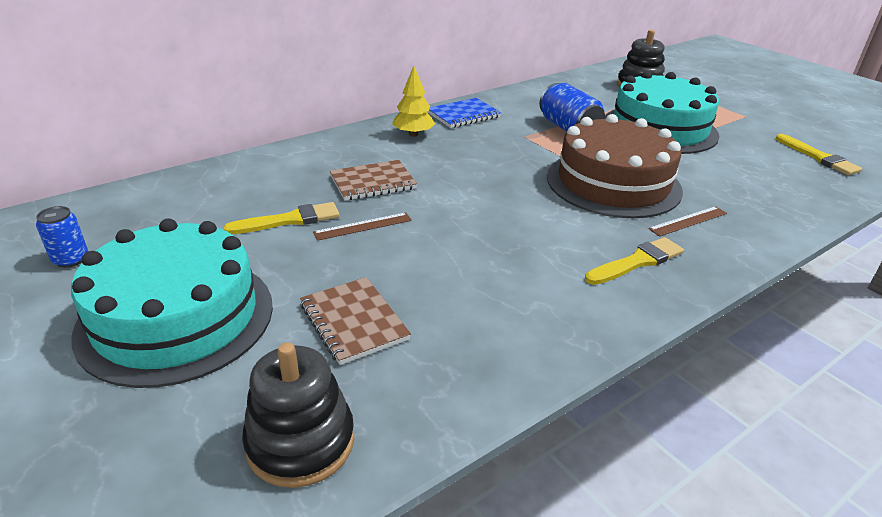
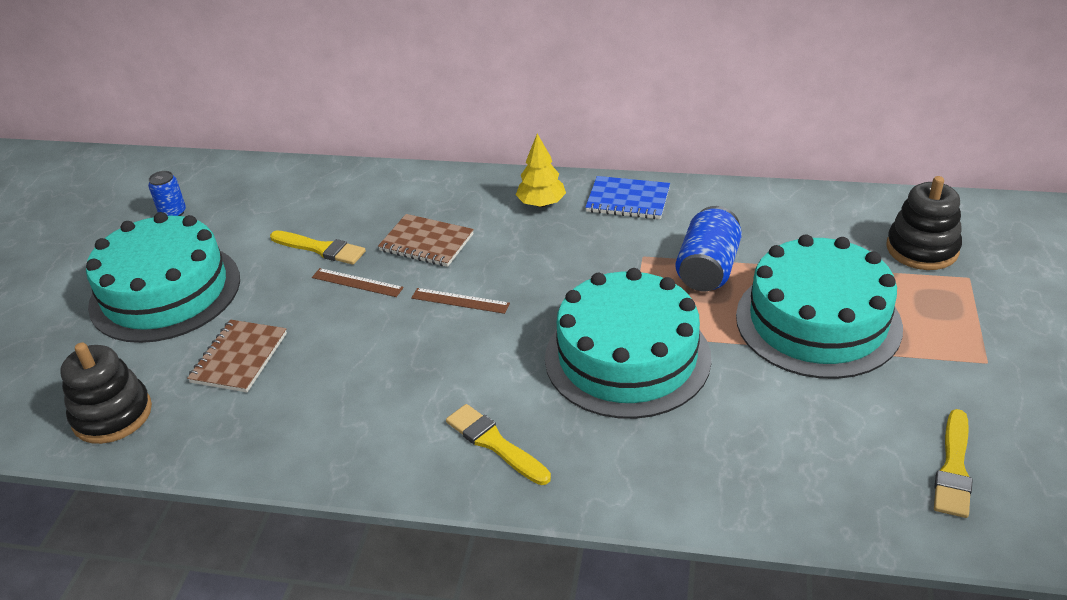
camera: 50 degrees right, 5 degrees up
(613, 183) = (627, 357): brown cake -> turquoise cake
(637, 262) = (494, 443): yellow brush -> yellow brush turned 150 degrees counterclockwise
(688, 221) = (618, 439): brown ruler -> brown ruler (460, 301)

